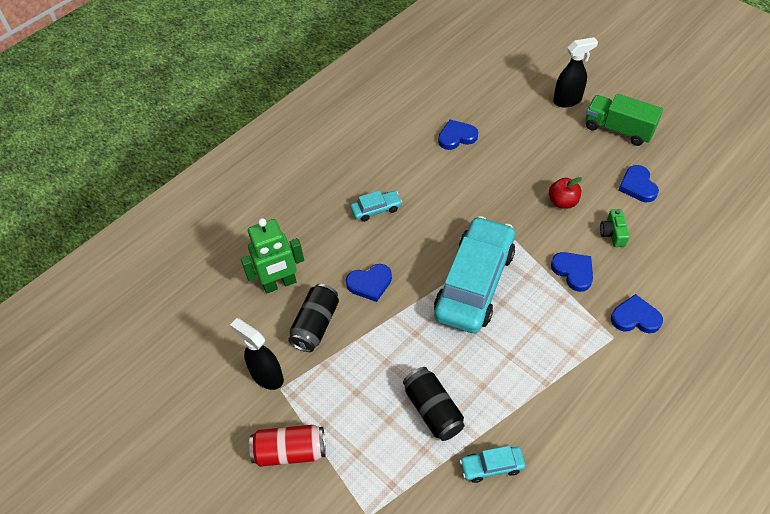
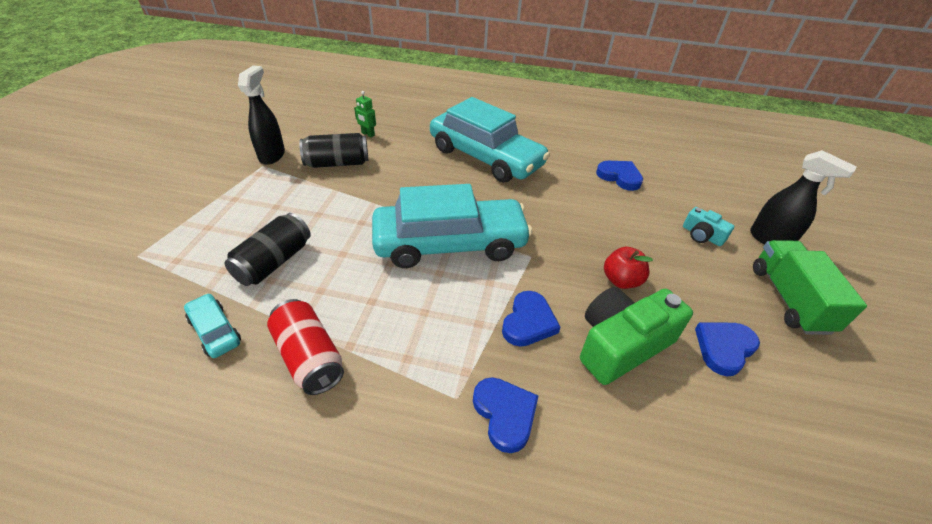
camera: 55 degrees right, 10 degrees down
(279, 284) = (368, 134): green robot -> green robot, size x0.47
(290, 451) = (200, 189): red can -> red can (309, 357)
(370, 283) = (400, 178): blue heart -> none
(376, 209) = (485, 157): turquoise car -> turquoise car, size x2.36
(545, 132) = (702, 235): none -> turquoise camera
(613, 233) = (621, 344): green camera -> green camera, size x1.98

